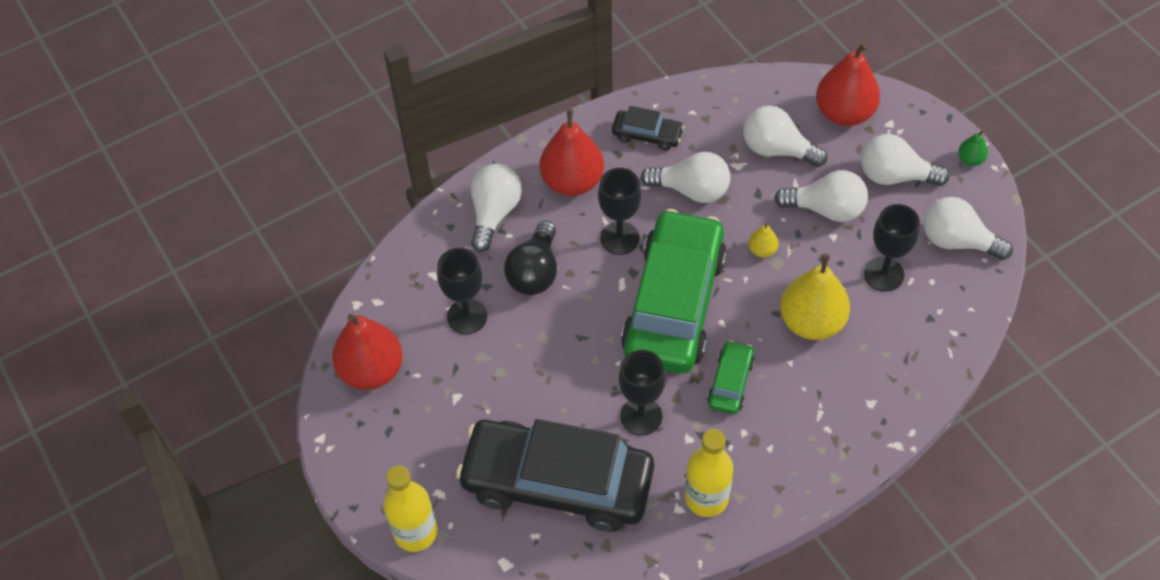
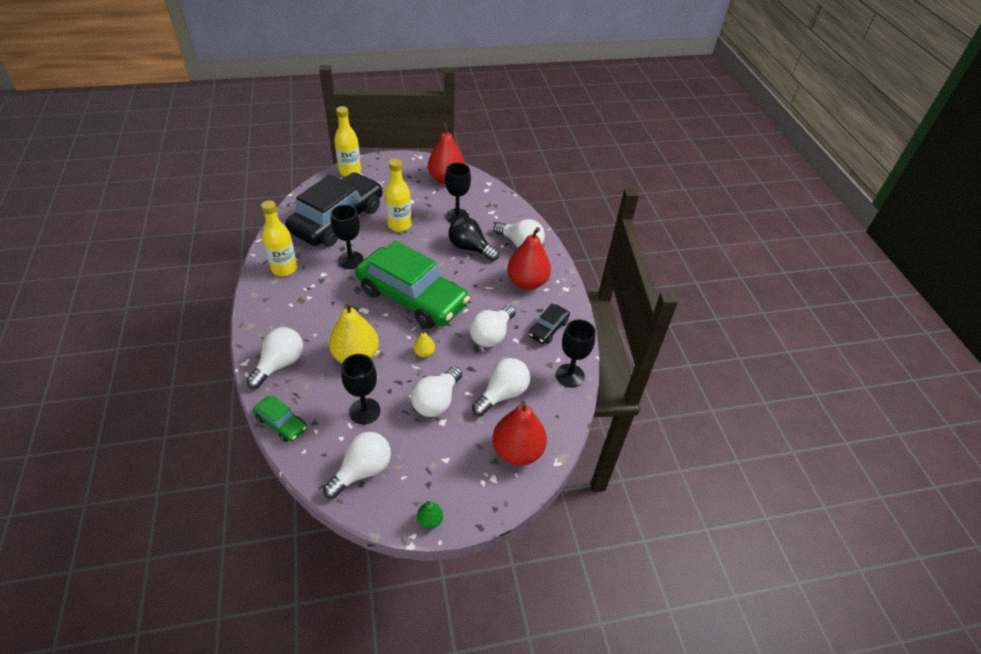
camera: 105 degrees right, 10 degrees down
(527, 387) = (399, 225): none -> yellow bottle
(619, 238) = (473, 289): black goblet -> black goblet (570, 375)
(730, 382) = (343, 303): green car -> green car (281, 423)
(895, 176) = (442, 457): white light bulb -> white light bulb (280, 364)

